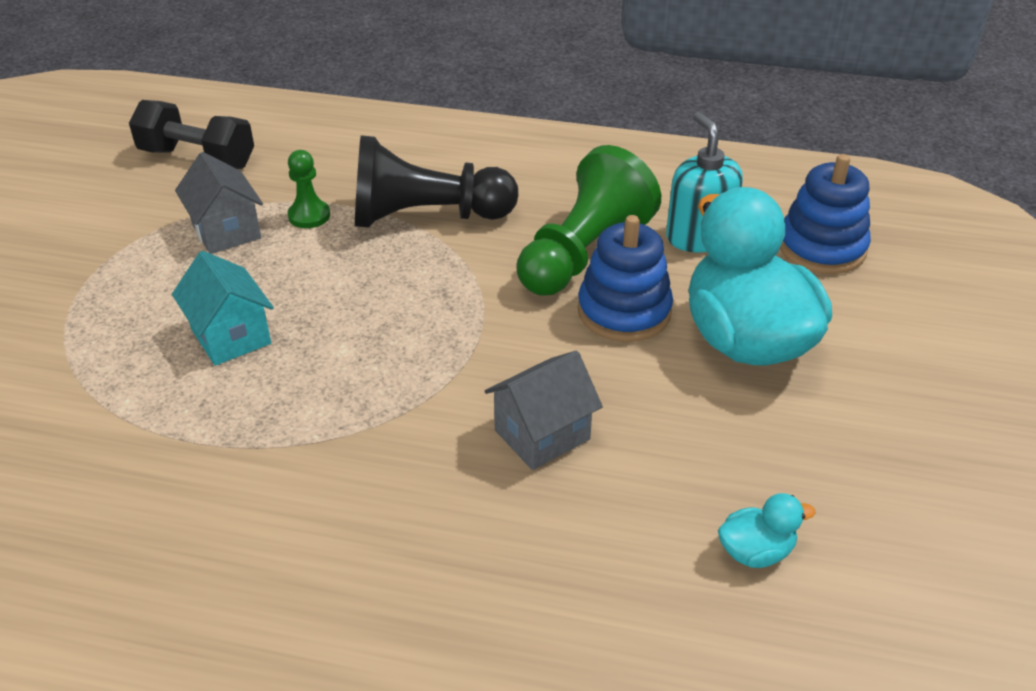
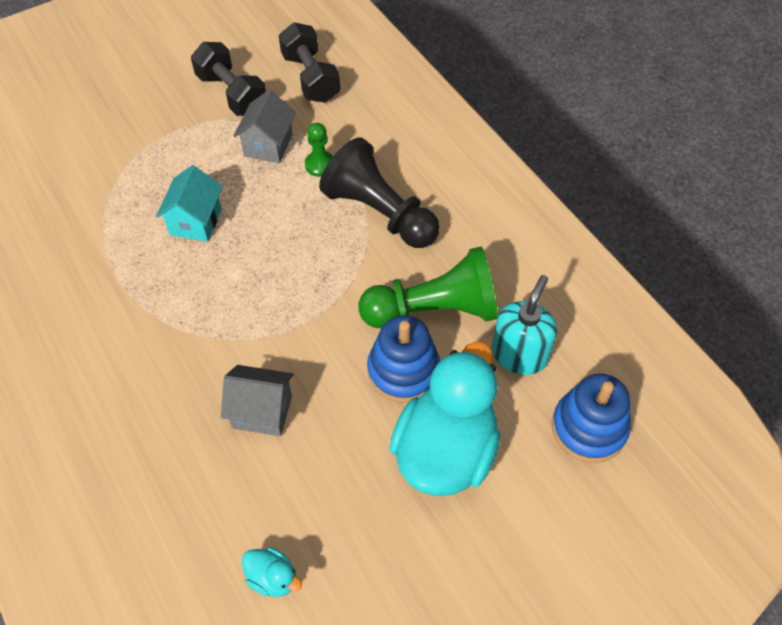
camera: 45 degrees right, 15 degrees up
(119, 214) = (232, 94): none -> black dumbbell

